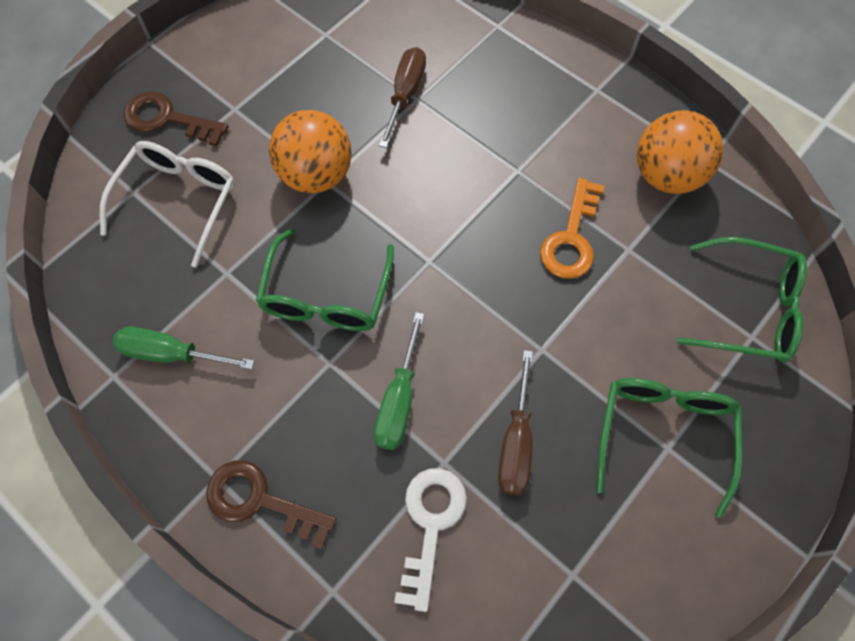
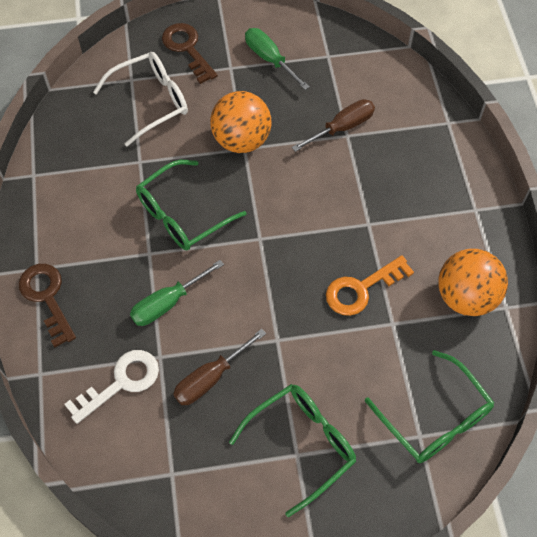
camera: 40 degrees right, 5 degrees down
(172, 354) = (72, 185): green screwdriver -> green screwdriver (270, 59)

